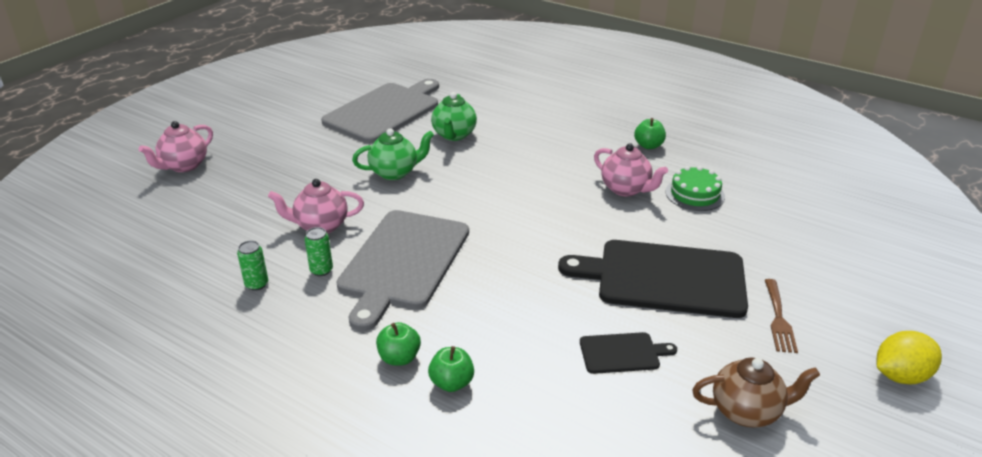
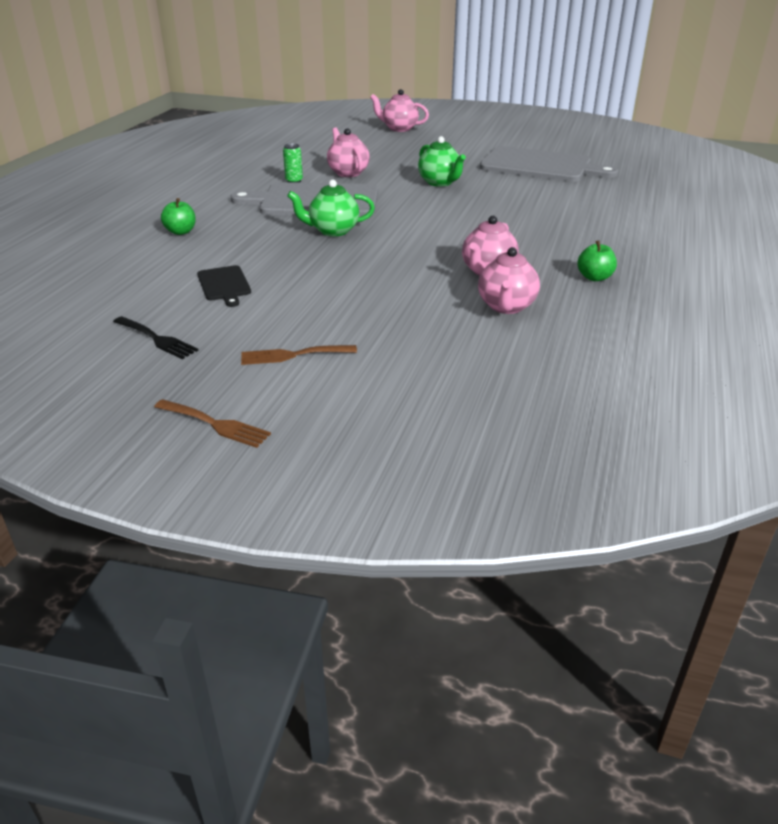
camera: 75 degrees right, 0 degrees up
(257, 284) = (271, 168): green can -> none
(399, 358) = (204, 214): green apple -> none
(454, 135) = (524, 193): green teapot -> green teapot (333, 231)
(664, 278) = (338, 297): black cutting board -> none
(695, 194) = (506, 306): green cake -> pink teapot
(747, 411) = (157, 339): brown teapot -> black fork
(900, 376) = (215, 424): yellow lemon -> brown fork

